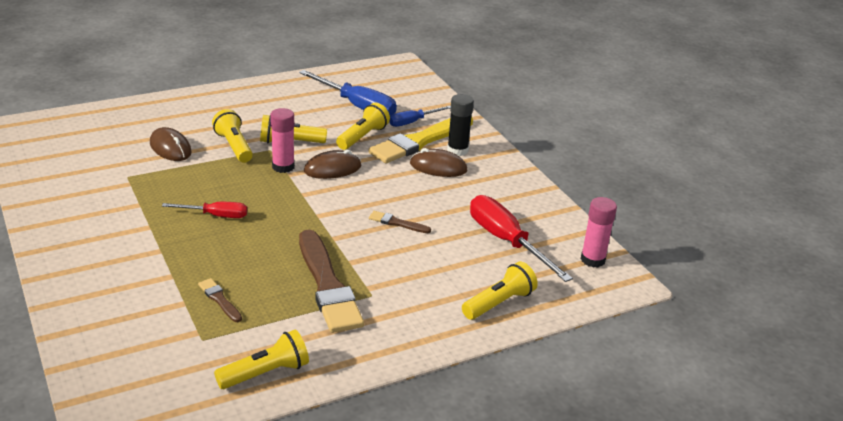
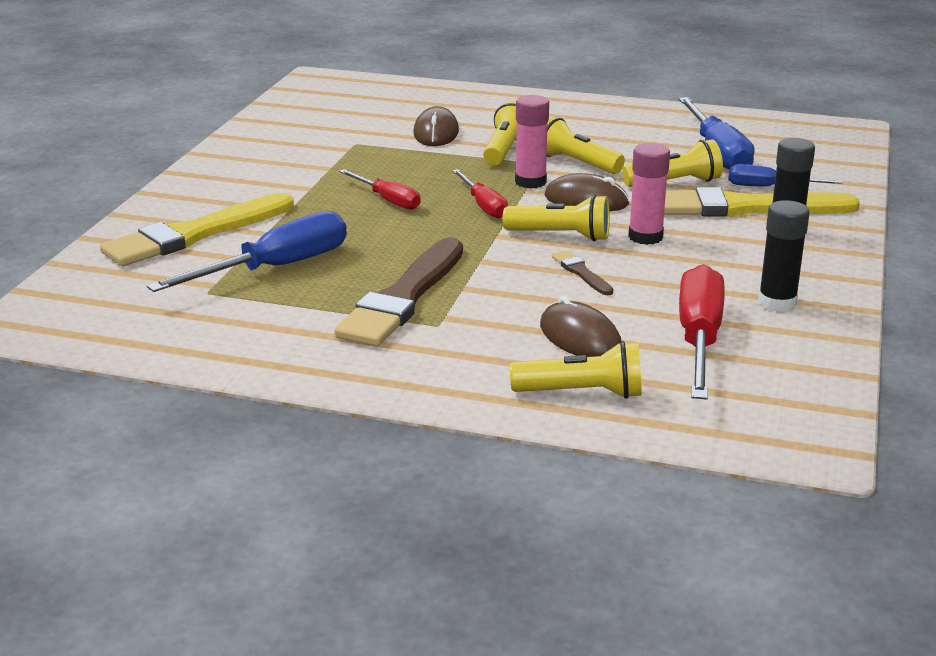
camera: 45 degrees right, 5 degrees down
(125, 297) = (196, 234): none -> yellow brush
(220, 300) = (276, 268): brown brush -> blue screwdriver
(265, 373) = (217, 343): yellow flashlight -> yellow flashlight (561, 236)
(280, 196) = (483, 206): none -> red screwdriver
(438, 167) = (728, 239): brown mouse -> brown mouse (580, 337)
(510, 201) = (777, 302): none -> black glue stick
(592, 260) = (799, 404): pink glue stick -> pink glue stick (645, 237)

